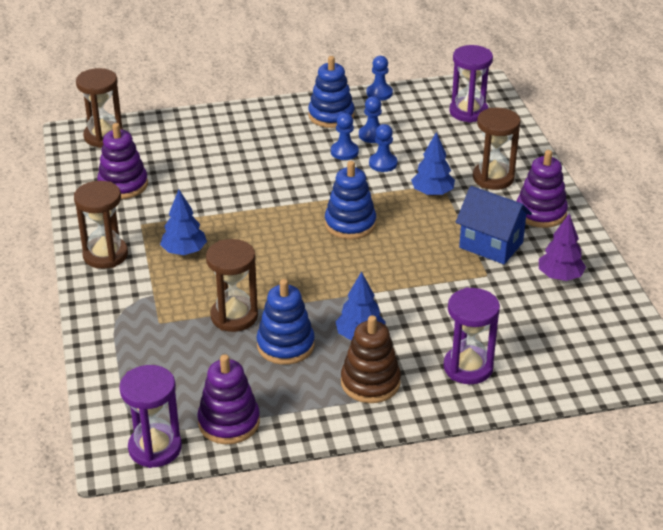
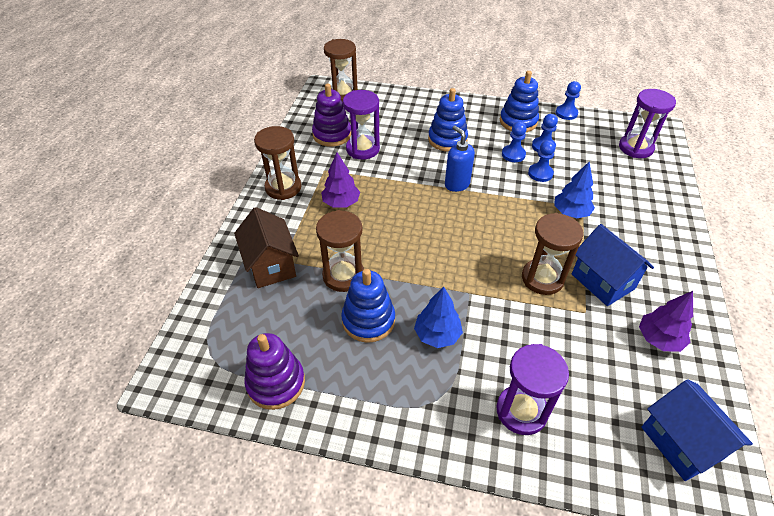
camera: 25 degrees right, 10 degrees up
(149, 331) = (271, 265): none -> brown house
(155, 448) = (202, 385): purple hourglass -> purple hourglass (362, 149)
(184, 251) = (341, 203): blue tree -> purple tree
(300, 198) = (457, 184): none -> blue soap dispenser
(350, 224) = (485, 220): blue stacking toy -> blue stacking toy (447, 140)
(370, 382) = (420, 390): brown stacking toy -> none
(493, 178) = (632, 215): brown hourglass -> brown hourglass (542, 278)
(540, 213) = (665, 263): purple stacking toy -> none
(607, 346) = (680, 443): none -> blue house

